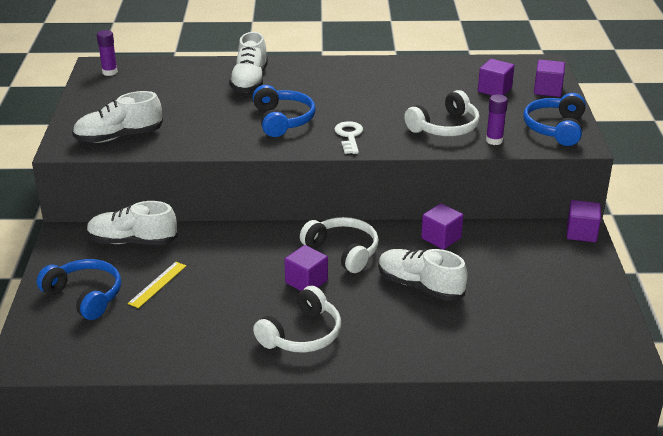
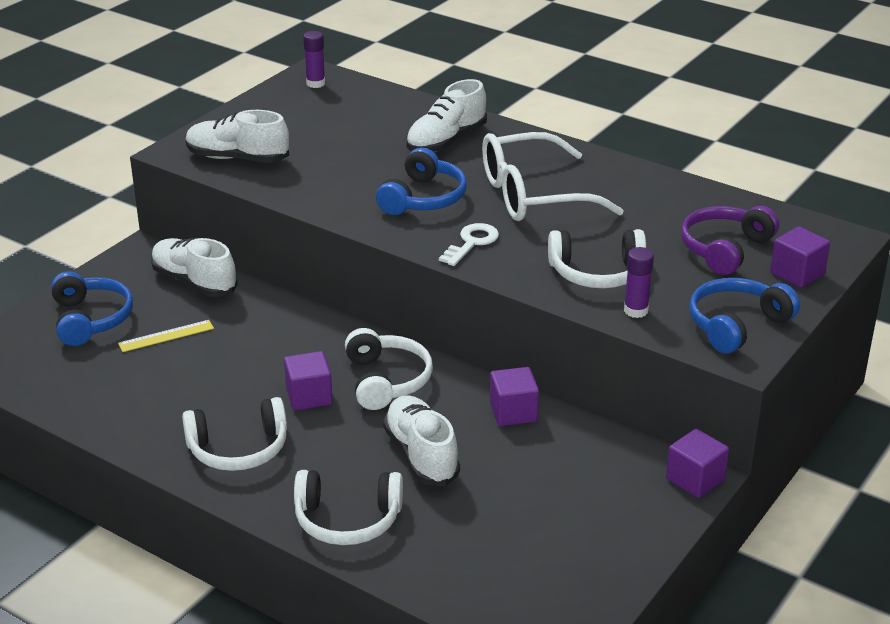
camera: 35 degrees right, 0 degrees up
(347, 96) = (533, 195): none -> white glasses
(425, 345) = (347, 520): none -> white headphones
(494, 90) = (725, 249): purple cube -> purple headphones

